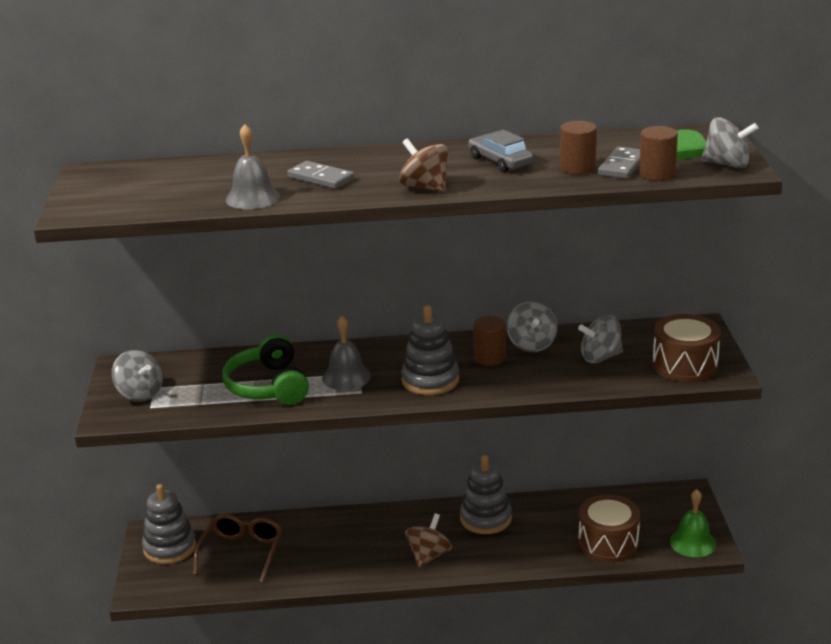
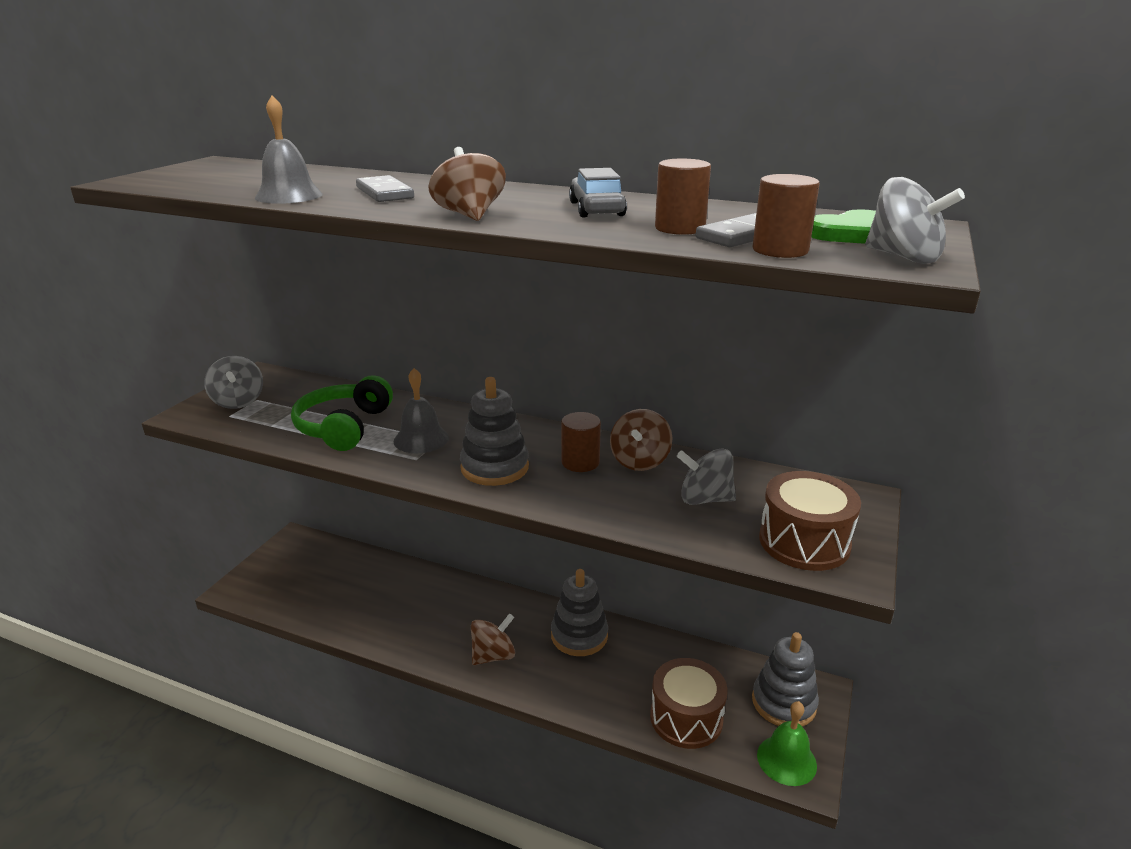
camera: 25 degrees right, 0 degrees up
(169, 548) = (294, 558): grey stacking toy -> grey stacking toy (783, 703)
(242, 552) = (342, 585): brown glasses -> none
(531, 344) = (639, 461): grey spinning top -> brown spinning top

